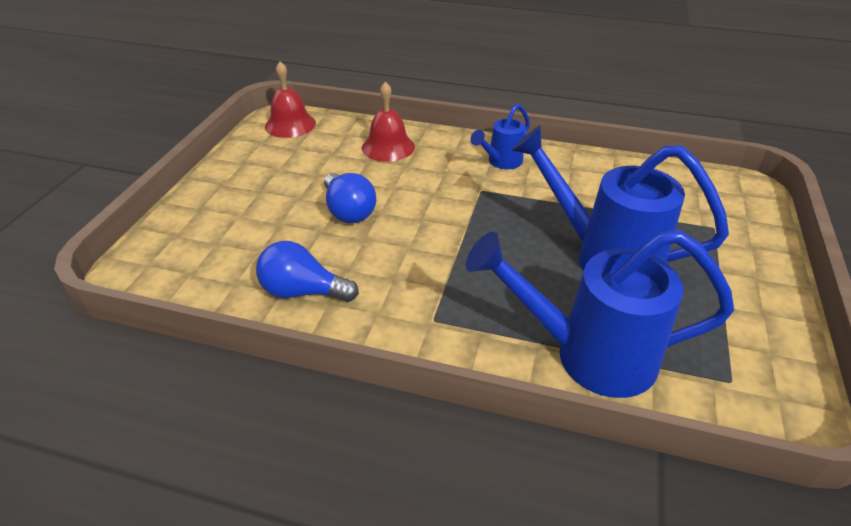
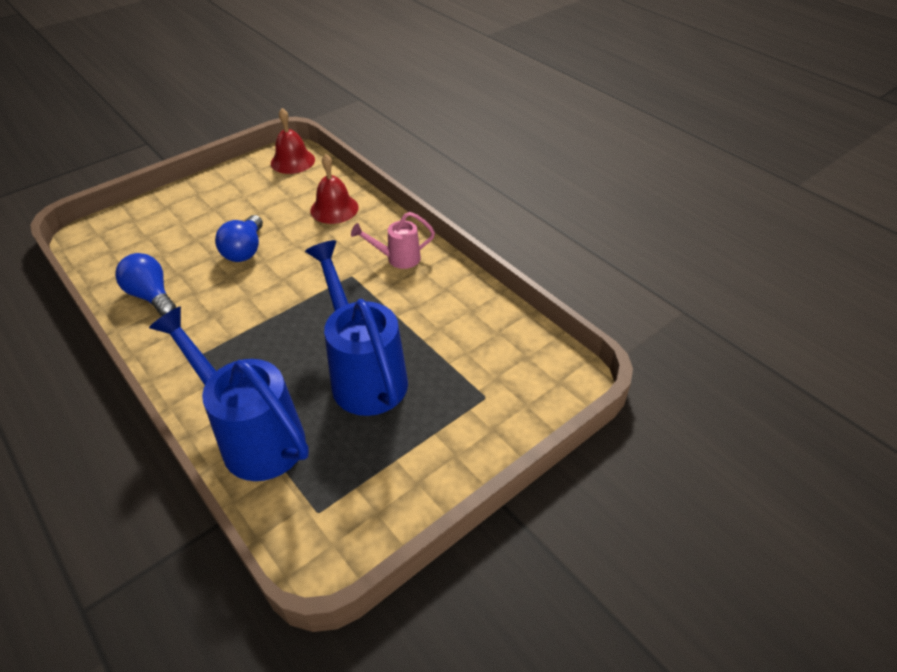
camera: 35 degrees right, 5 degrees up
(501, 162) = (397, 259): blue watering can -> pink watering can

